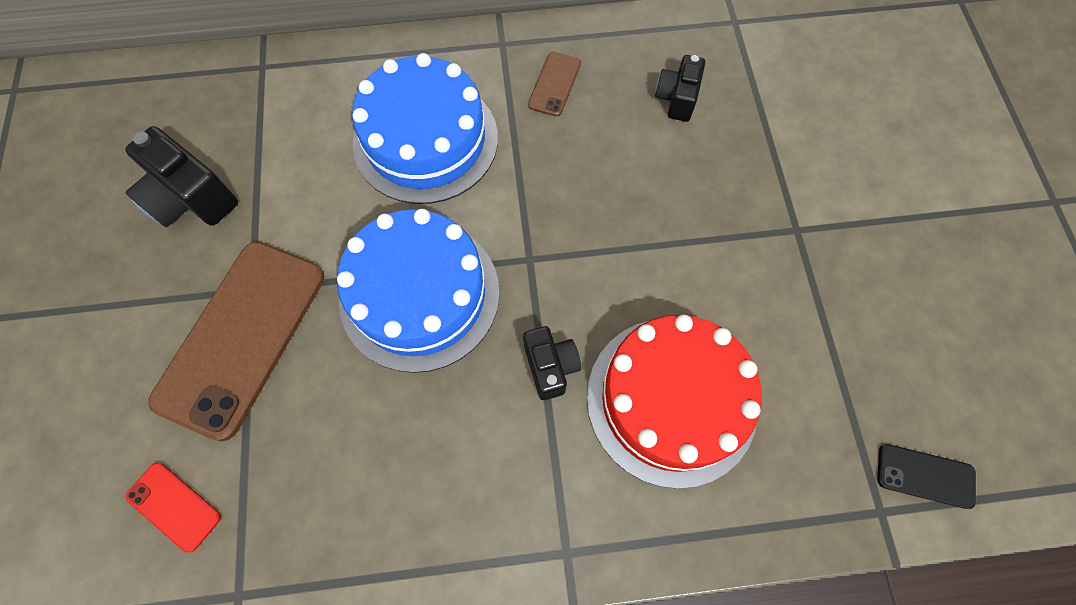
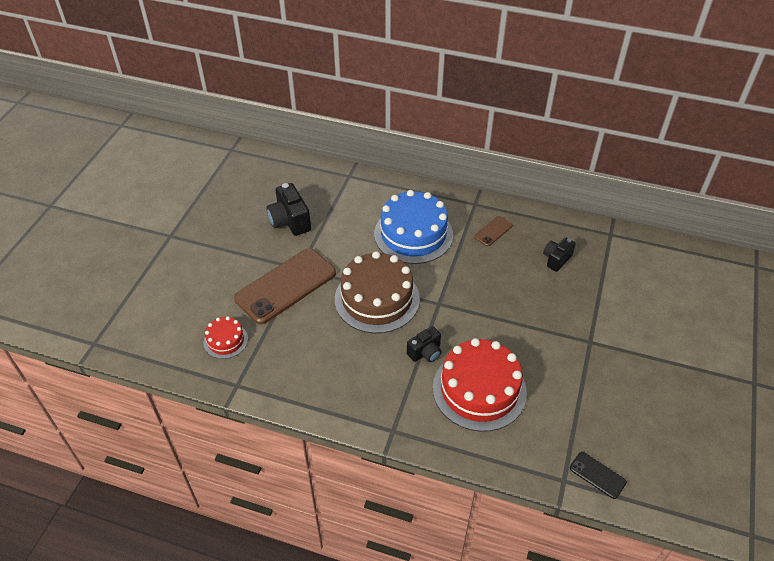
camera: 25 degrees right, 20 degrees down
(174, 506) = (225, 340): red phone -> red cake
(419, 294) = (377, 299): blue cake -> brown cake
(550, 367) = (425, 352): black camera -> black camera turned 45 degrees clockwise

